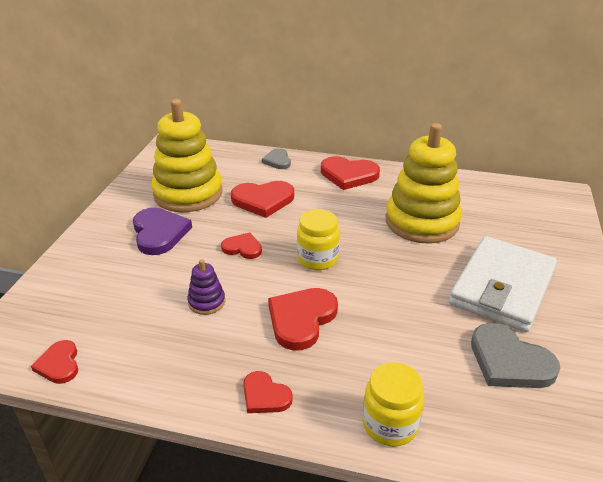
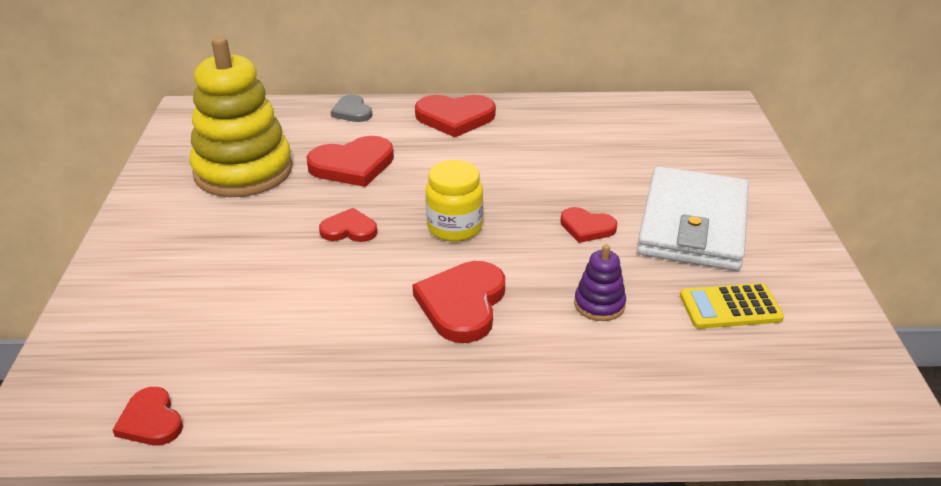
camera: 15 degrees left, 0 degrees up
(159, 233) = (223, 228): purple heart -> none
(206, 302) = (328, 305): purple stacking toy -> purple stacking toy (599, 304)
(265, 396) = (452, 403): red heart -> red heart (587, 227)
(390, 424) = (618, 404): yellow jar -> none
(422, 222) = (569, 163): yellow stacking toy -> none
(509, 361) = (730, 307): grey heart -> yellow calculator

